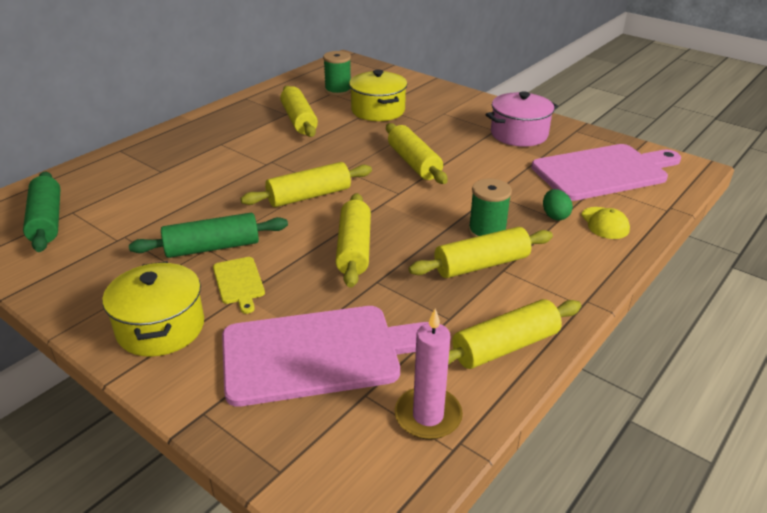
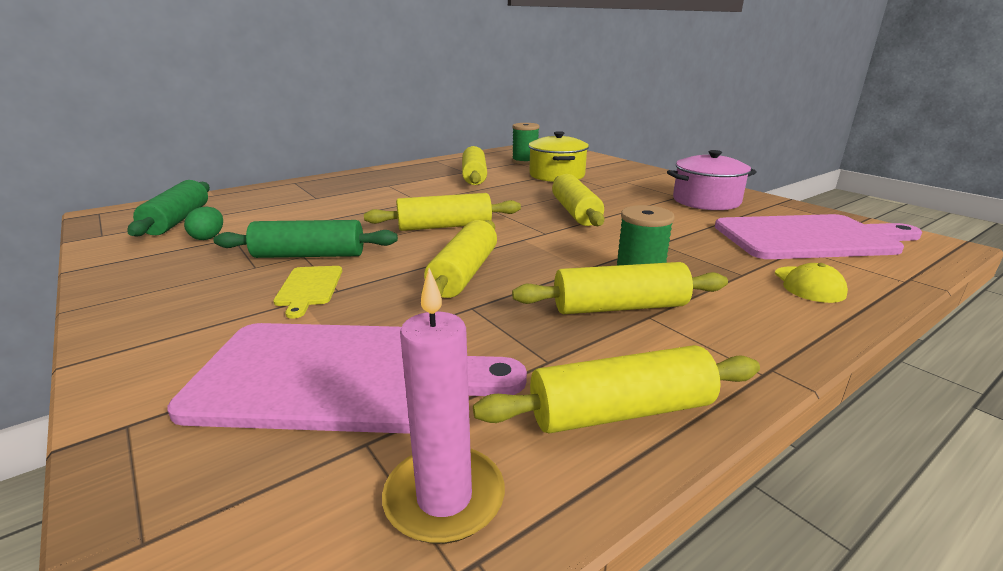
camera: 15 degrees right, 10 degrees down
(161, 328) = (182, 319): yellow pot -> none
(555, 216) = (737, 270): green egg -> green egg (208, 237)

